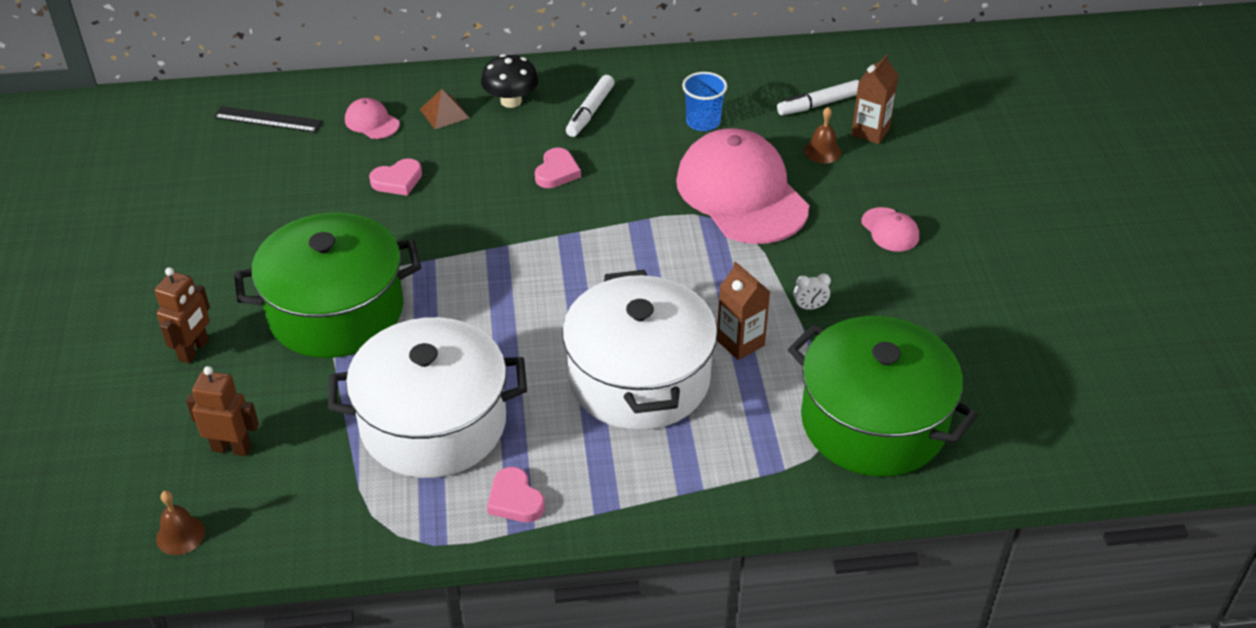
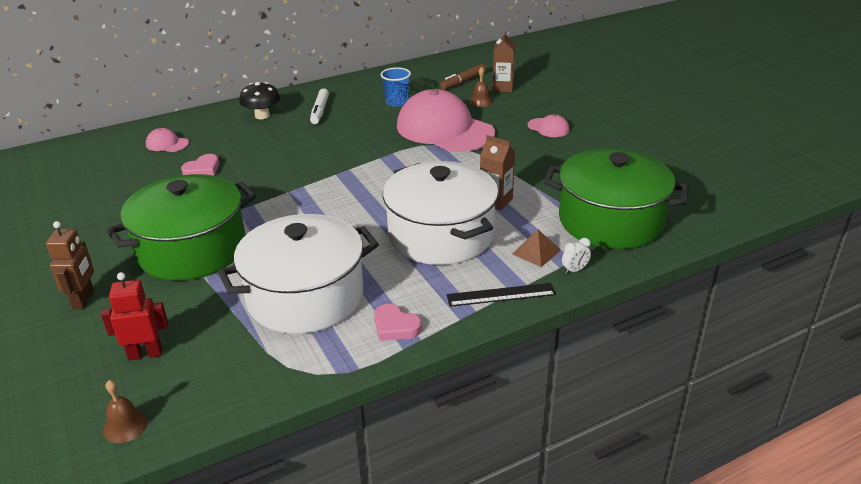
camera: 20 degrees left, 10 degrees down
(232, 448) = (145, 354): brown robot -> red robot
(268, 120) = (86, 157): black ruler -> black ruler (501, 295)
(444, 113) = (218, 130): brown pyramid -> brown pyramid (536, 252)
(557, 172) = (315, 143): pink heart -> none
(810, 307) = (527, 174): white clock -> white clock (574, 270)
(819, 104) = (463, 81): white marker -> brown marker

